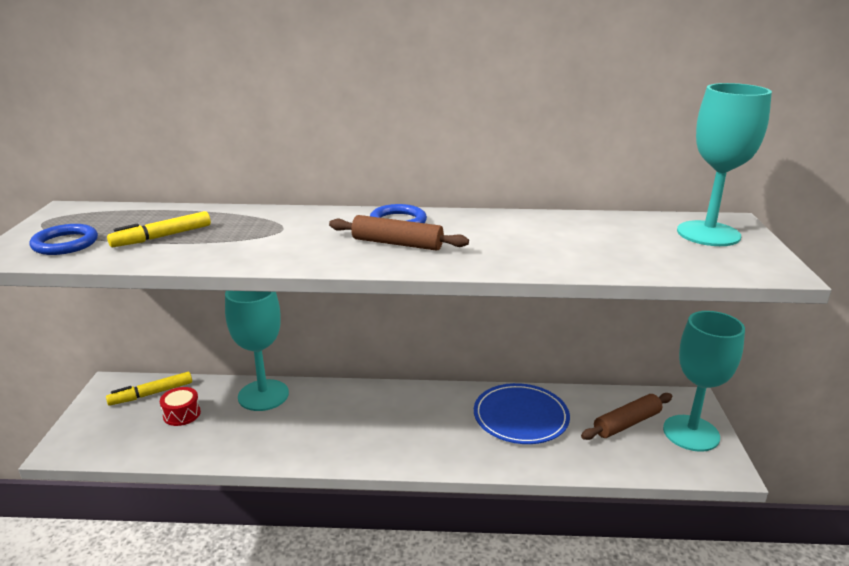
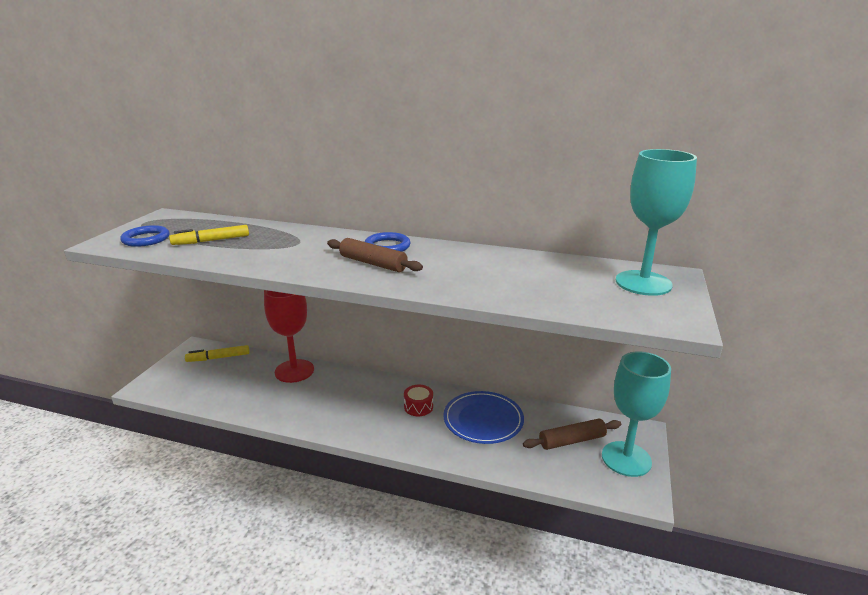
camera: 15 degrees right, 0 degrees up
(182, 414) = (232, 376): red drum -> red drum (418, 407)
(263, 395) = (294, 371): turquoise goblet -> red goblet

